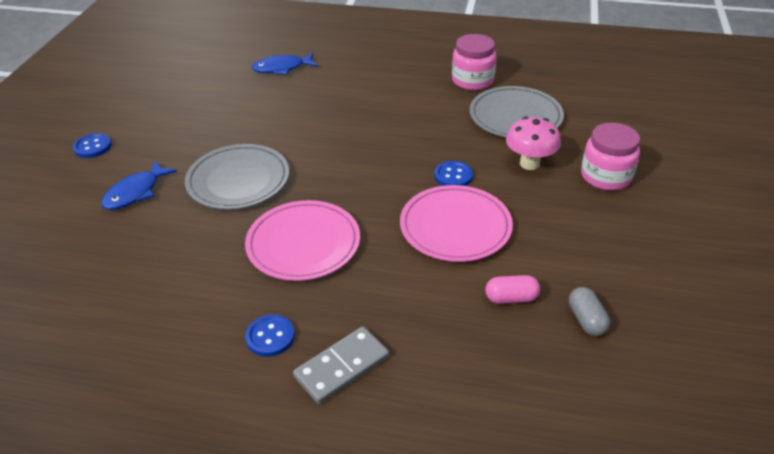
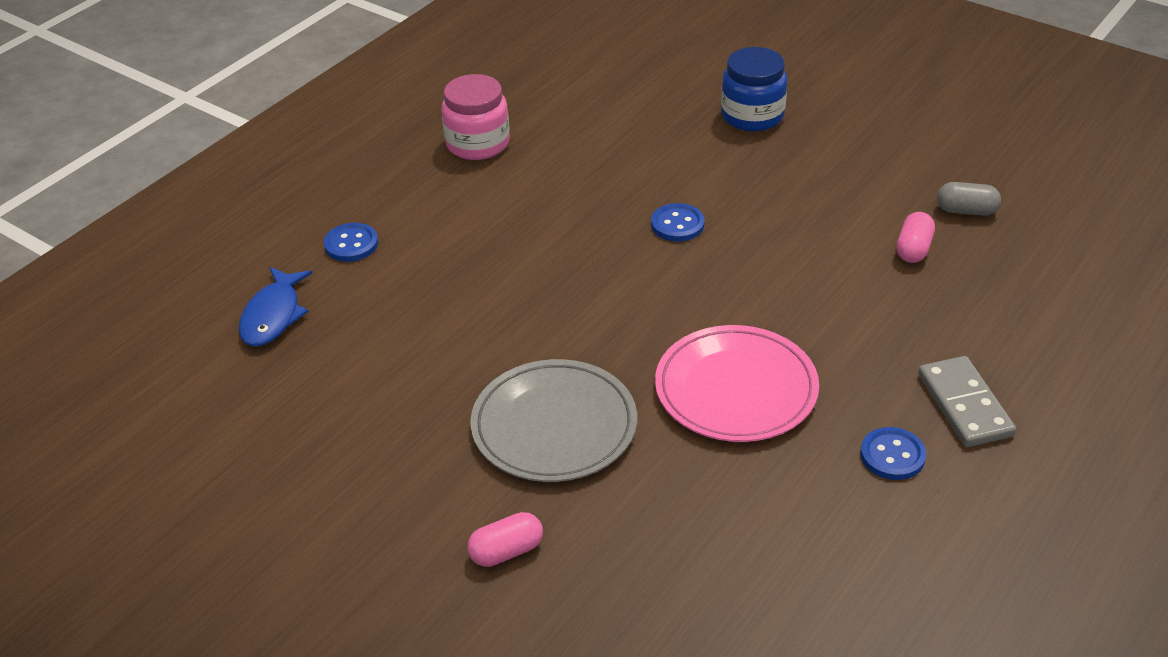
camera: 65 degrees left, 0 degrees up
(93, 147) = (328, 596): blue button -> blue button (351, 244)
(135, 192) = (506, 551): blue fish -> pink capsule
(455, 227) = (776, 252): pink plate -> none
(515, 116) = (589, 137): grey plate -> none
(529, 163) = (693, 159): pink mushroom -> none
(605, 176) = (752, 116): pink jar -> blue jar

